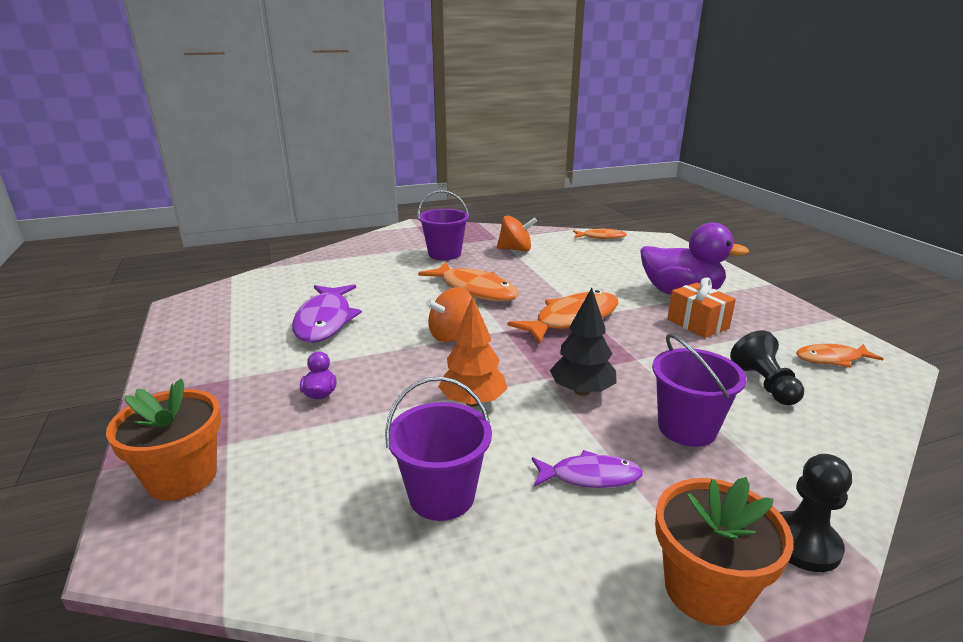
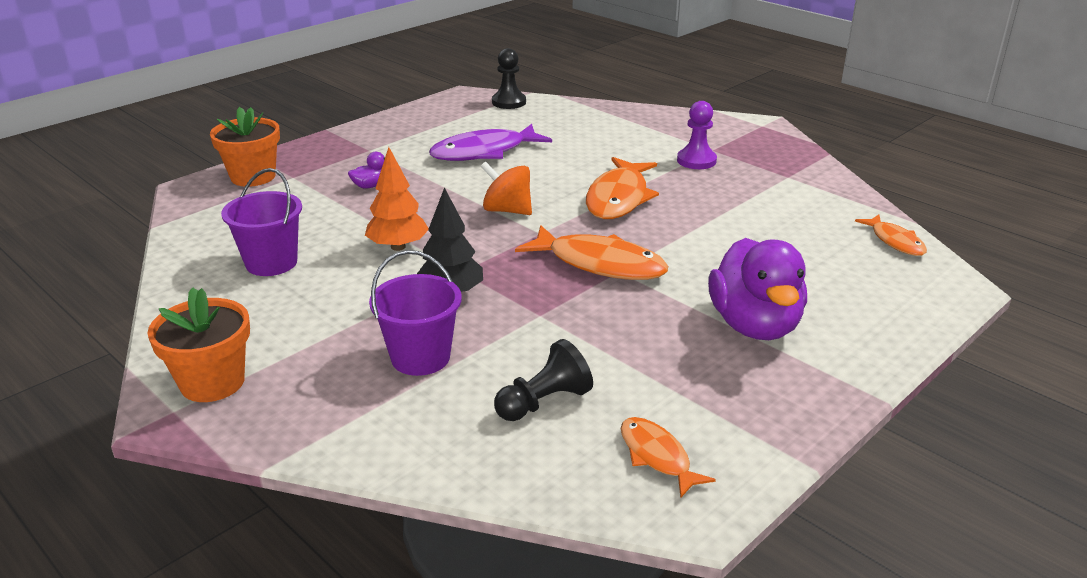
camera: 65 degrees right, 5 degrees up
(444, 254) = (696, 161): purple bucket -> purple pawn
(515, 249) = (764, 195): orange spinning top -> none
(590, 476) = (321, 317): purple fish -> none
(697, 324) = (668, 346): orange gift -> none
(803, 543) = (278, 428): black pawn -> black pawn (509, 102)

